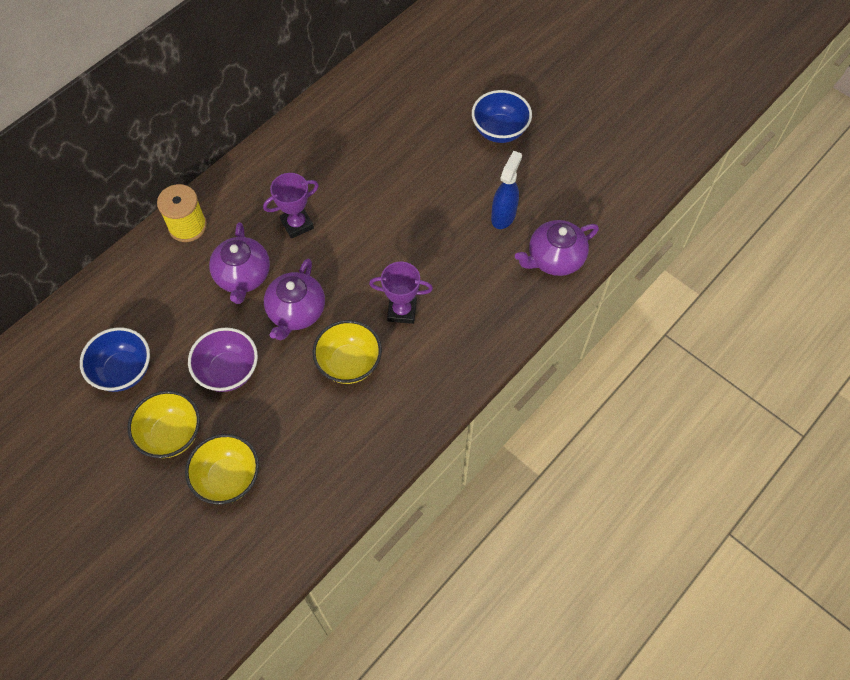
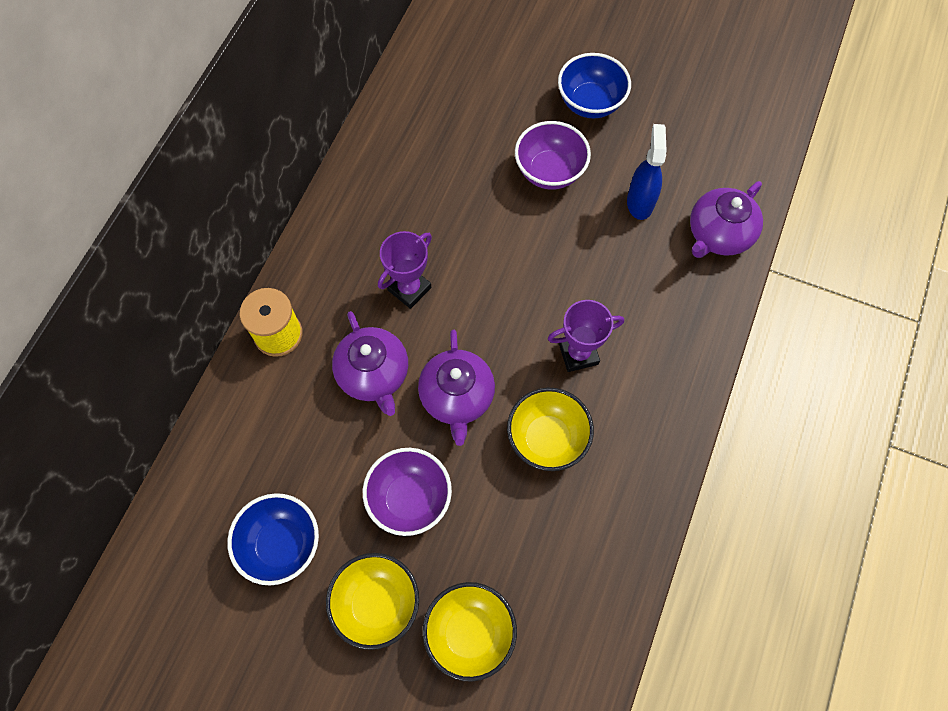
camera: 20 degrees left, 5 degrees up
(443, 172) = (549, 171): none -> purple bowl

